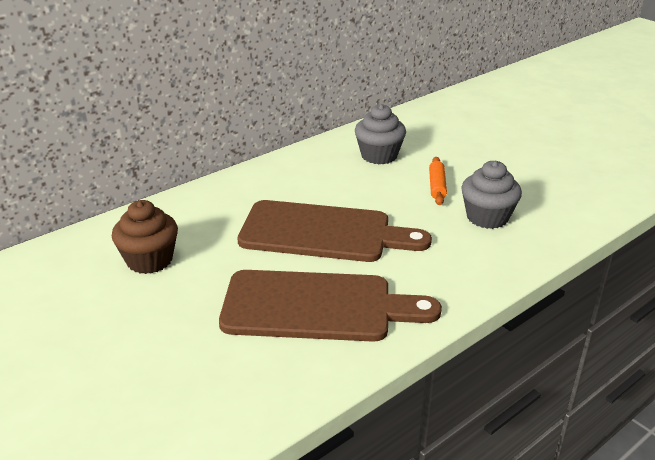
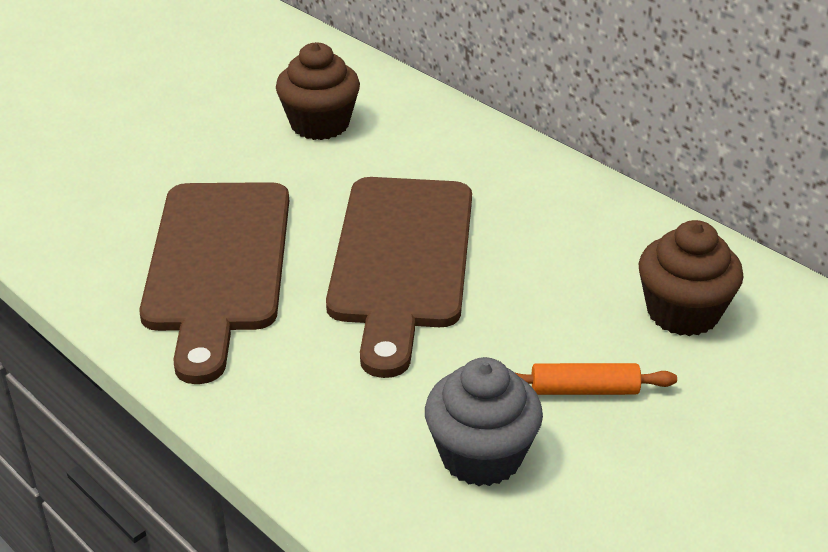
camera: 85 degrees right, 5 degrees up
(379, 156) = (682, 312): grey cupcake -> brown cupcake

